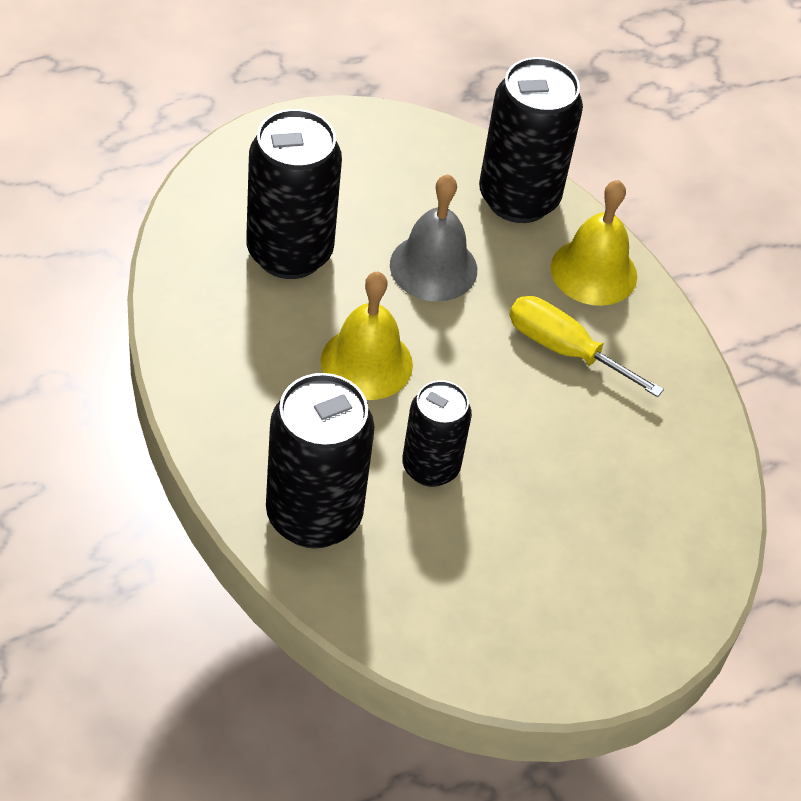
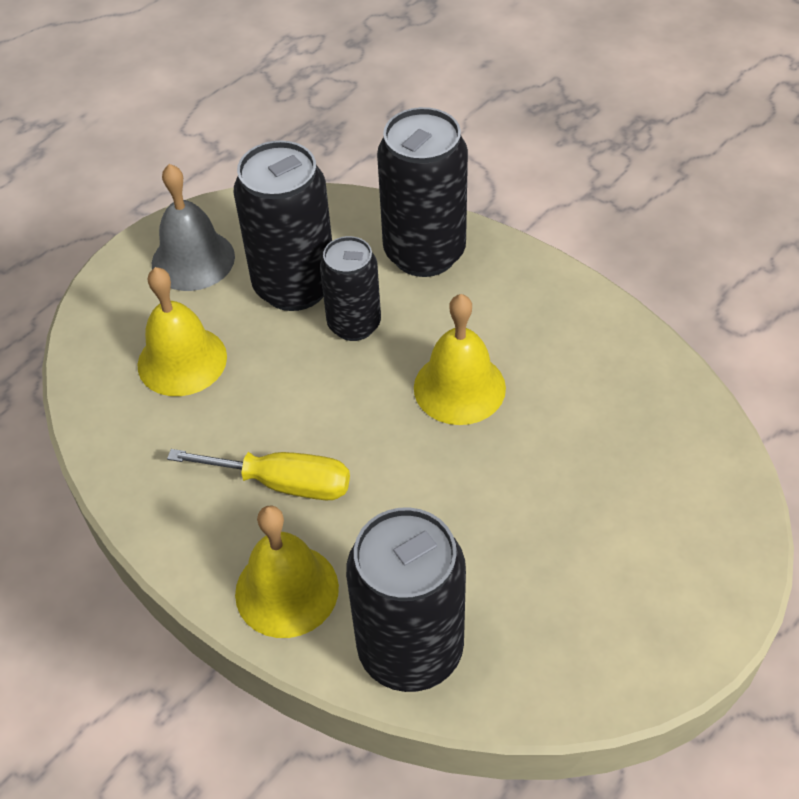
camera: 165 degrees right, 0 degrees up
(289, 253) = (601, 462): black can -> black can (294, 286)
(433, 267) = (455, 514): grey bell -> grey bell (193, 260)
(617, 504) = (182, 360): none -> yellow bell

